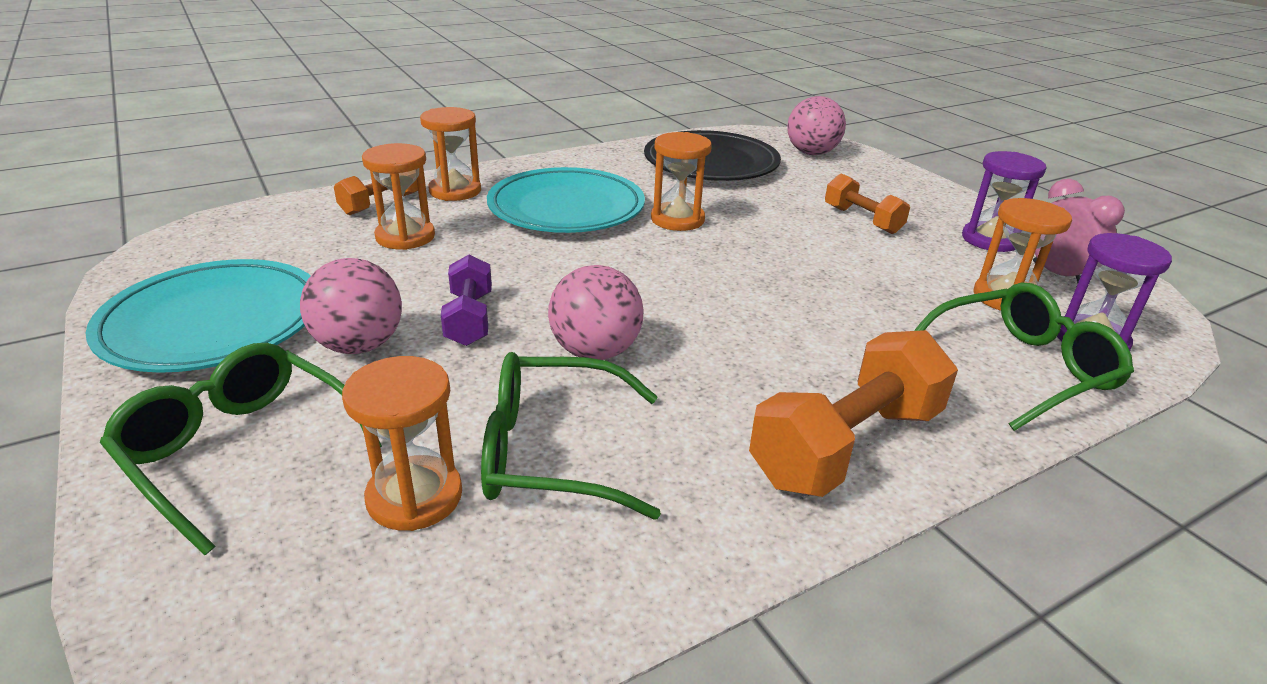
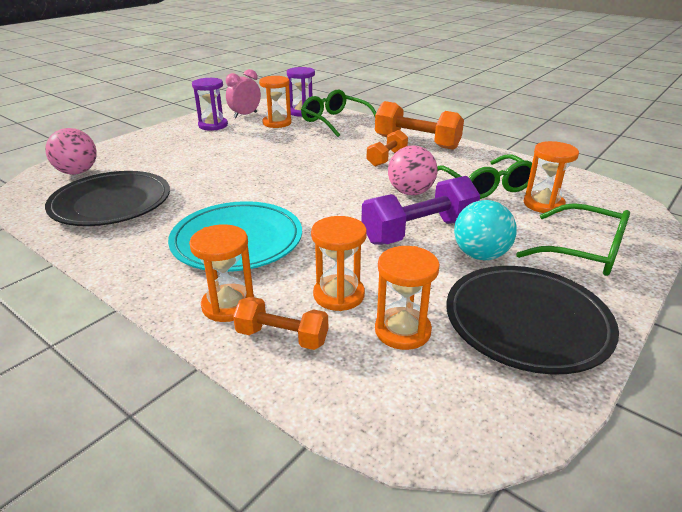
camera: 110 degrees left, 0 degrees up
(213, 323) = (526, 322): turquoise plate -> black plate
(241, 451) = (583, 251): green glasses -> green glasses turned 75 degrees counterclockwise
(359, 346) = (480, 255): pink ball -> turquoise ball
(469, 319) = (419, 231): purple dumbbell -> purple dumbbell, size x1.69
(677, 219) = (234, 198): orange hourglass -> orange hourglass (402, 331)
(862, 220) = (202, 151): orange dumbbell -> orange dumbbell (387, 158)

